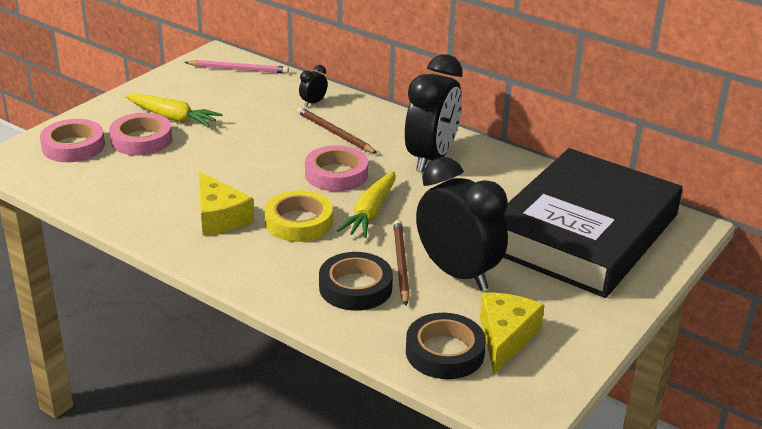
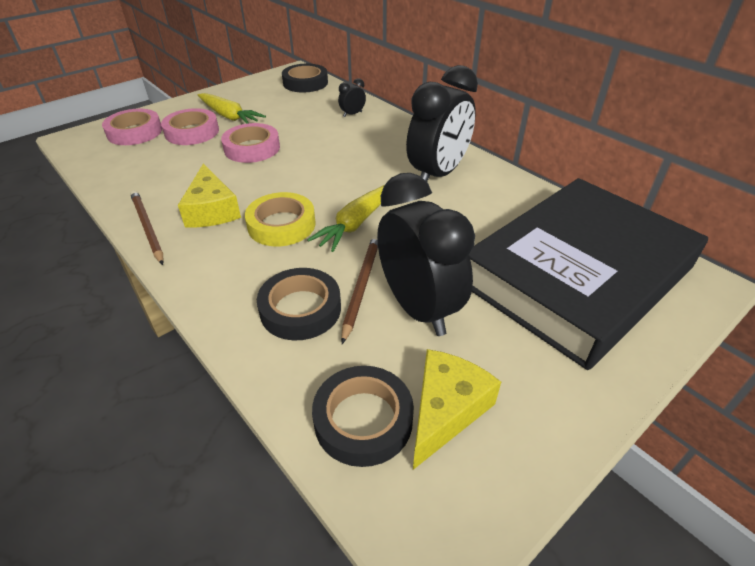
camera: 15 degrees right, 10 degrees up
(238, 69) = (305, 83): pink pencil -> black tape
(334, 133) = (358, 142): brown pencil -> brown pencil (147, 228)
(336, 174) = (341, 180): pink tape -> pink tape (252, 148)

